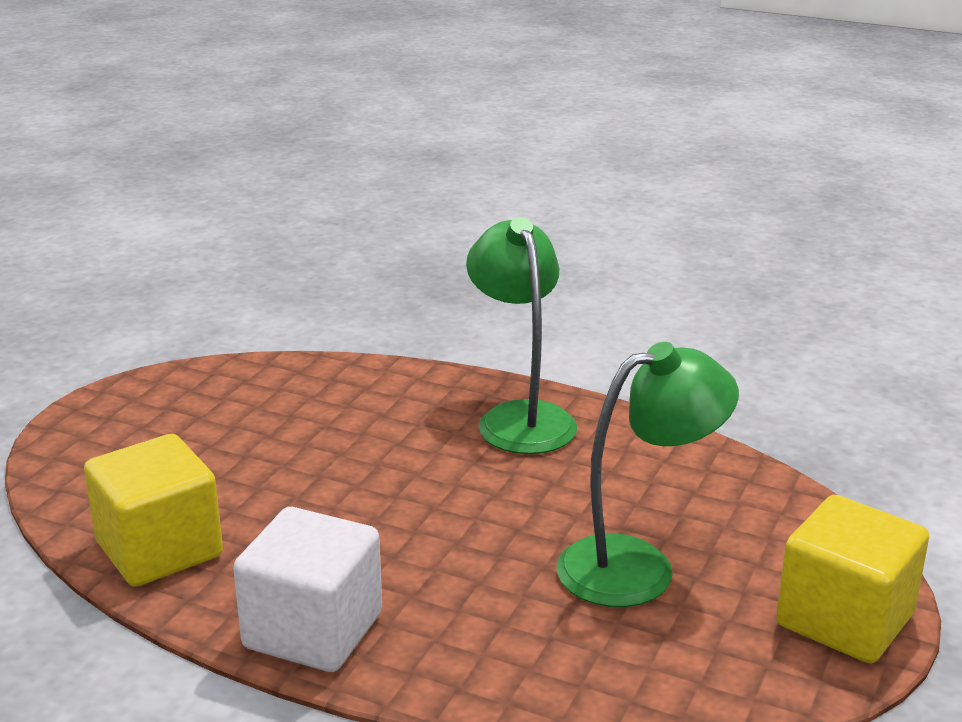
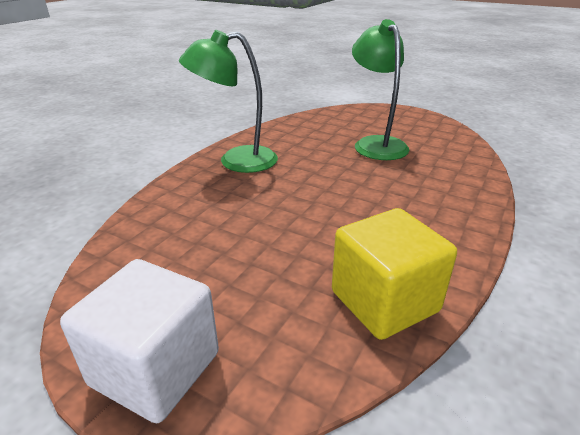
camera: 85 degrees left, 5 degrees up
(313, 631) = (456, 228): white cube -> white cube (155, 368)
(844, 620) = (403, 115): yellow cube -> none

